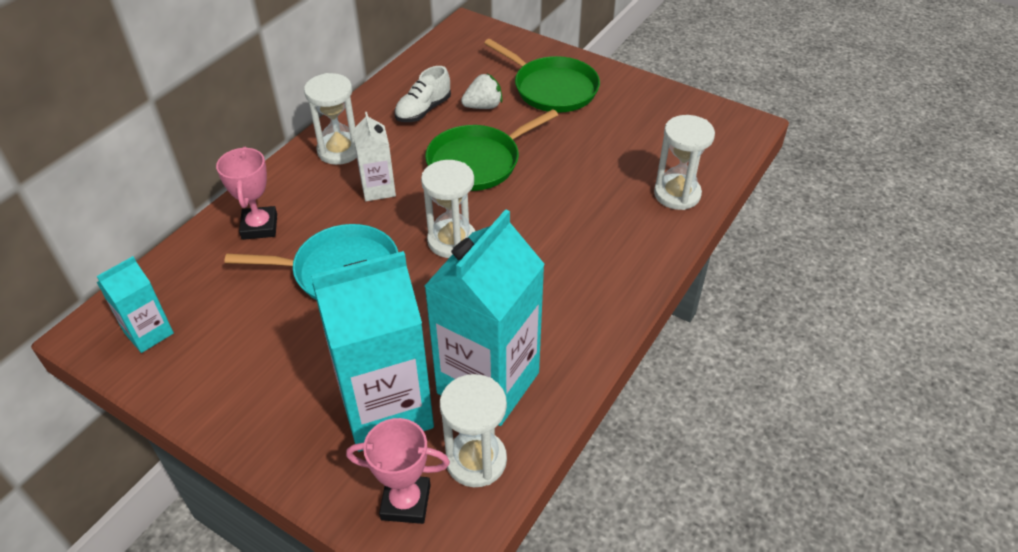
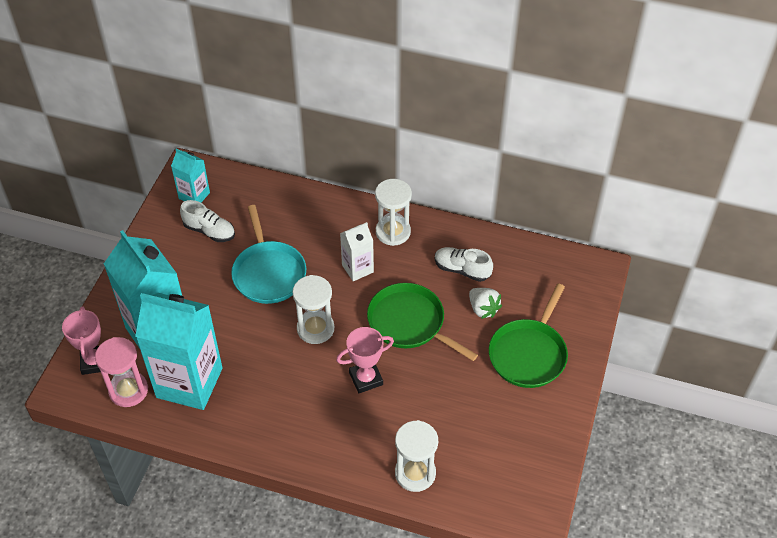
camera: 75 degrees right, 5 degrees up
(229, 324) = (209, 231): none -> white shoe
(259, 226) = (299, 214): pink trophy -> pink trophy (366, 379)
(476, 460) = (128, 390): white hourglass -> pink hourglass

